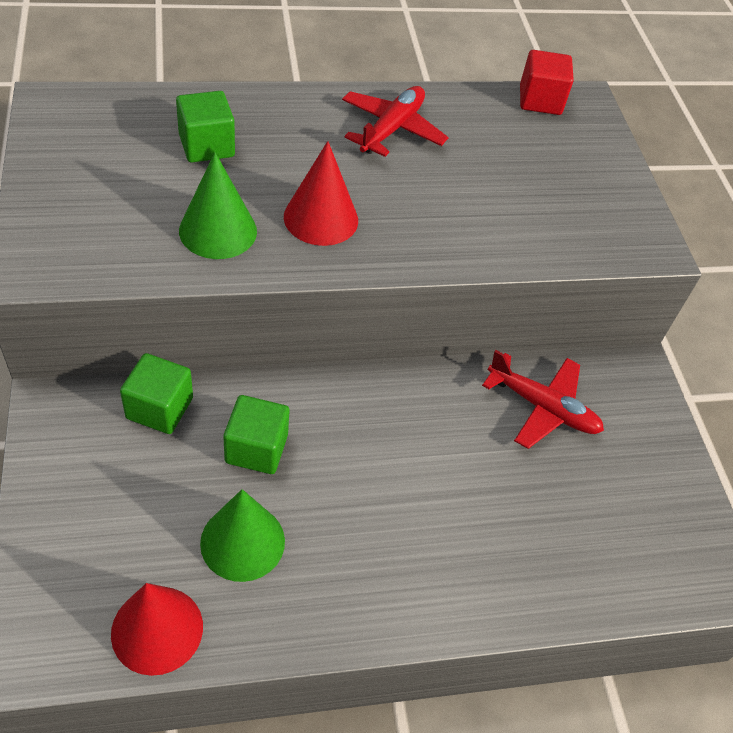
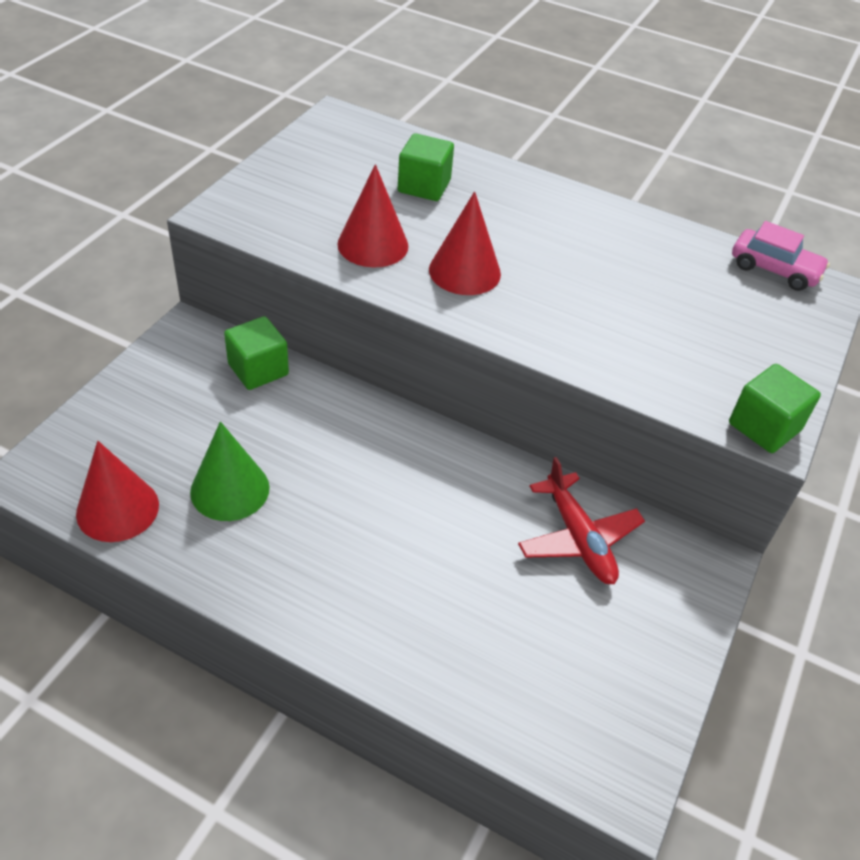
camera: 40 degrees right, 5 degrees down
(218, 231) = (373, 245): green cone -> red cone
(256, 448) = (301, 434): green cube -> green cube (764, 427)
(392, 129) = (597, 235): red plane -> none
(540, 100) = (774, 269): red cube -> pink car

